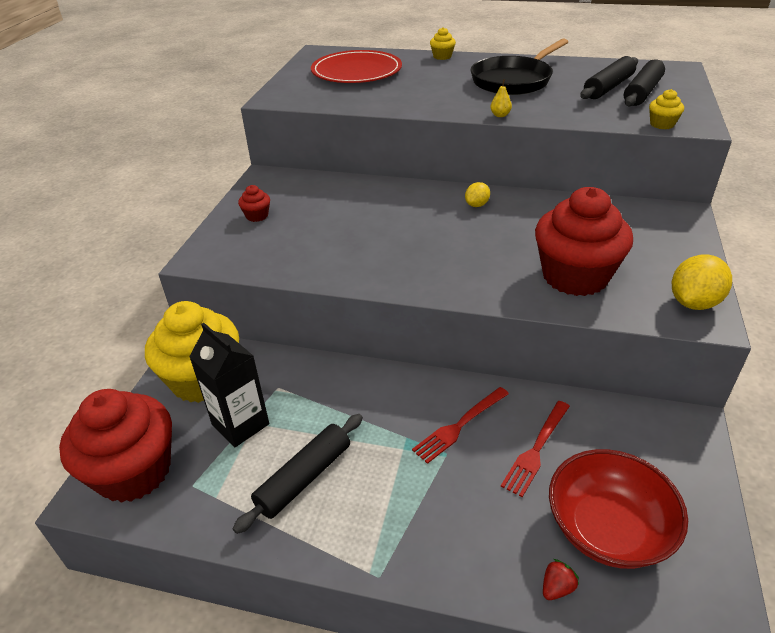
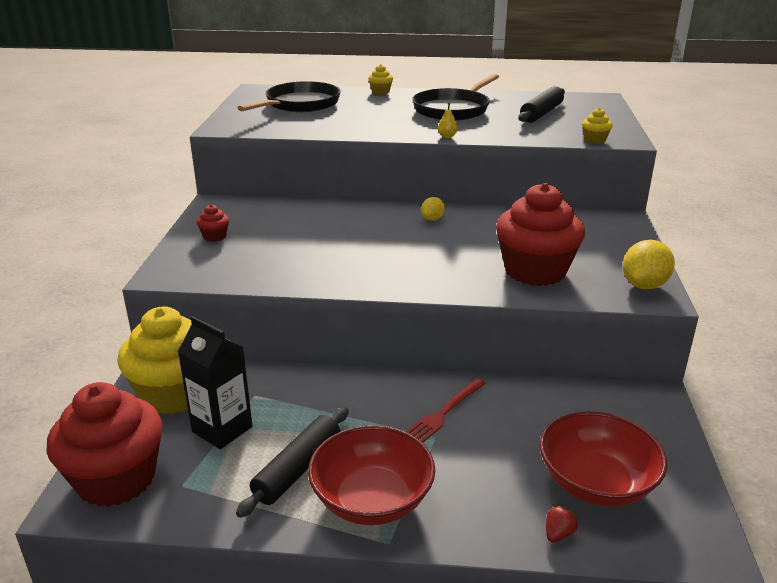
camera: 10 degrees left, 10 degrees down
(356, 71) = (299, 105): red plate -> black pan
(371, 522) = (372, 499): none -> red bowl
(536, 449) = (520, 426): red fork -> none
(642, 92) = (572, 116): black rolling pin -> none

